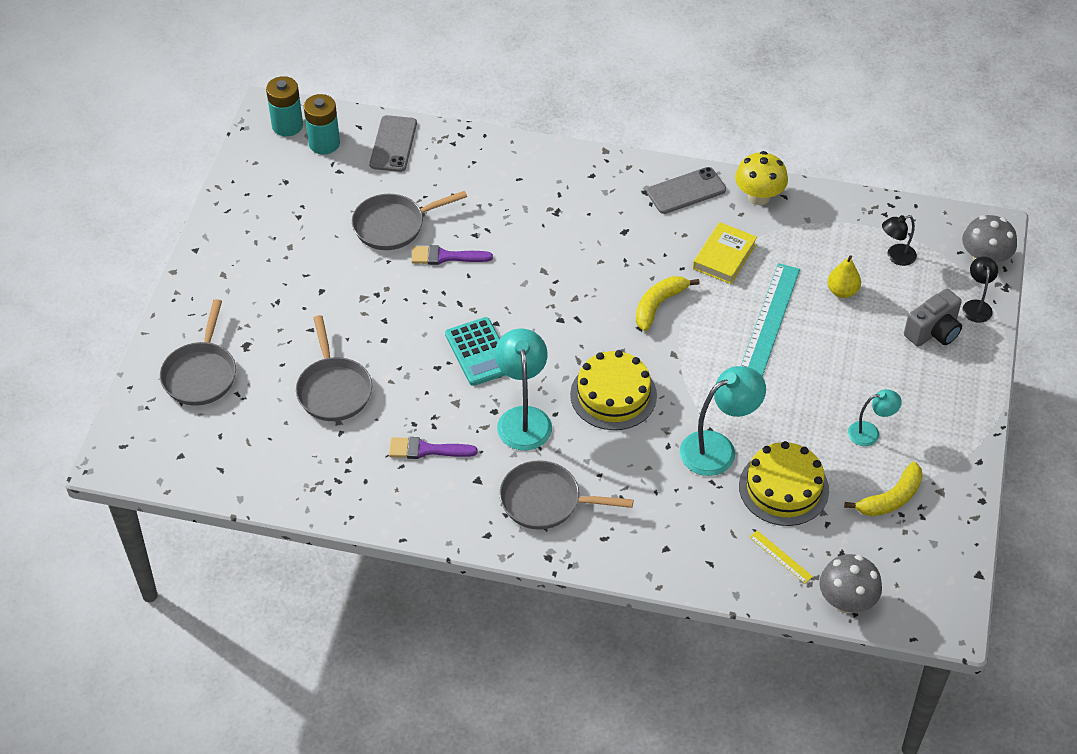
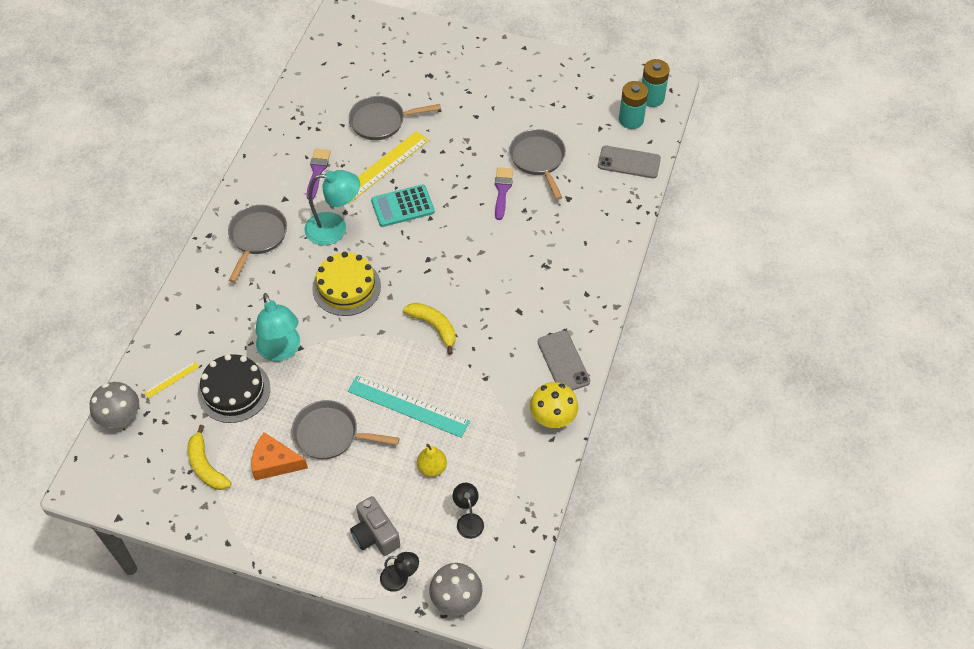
camera: 95 degrees right, 5 degrees up
(201, 374) = (407, 52): grey pan -> grey pan (330, 434)
(414, 379) = (383, 167): none -> yellow ruler
(724, 256) = (483, 381): yellow book -> none
(783, 488) = (234, 391): yellow cake -> black cake
(870, 433) = (274, 463): turquoise lamp -> orange cheese

